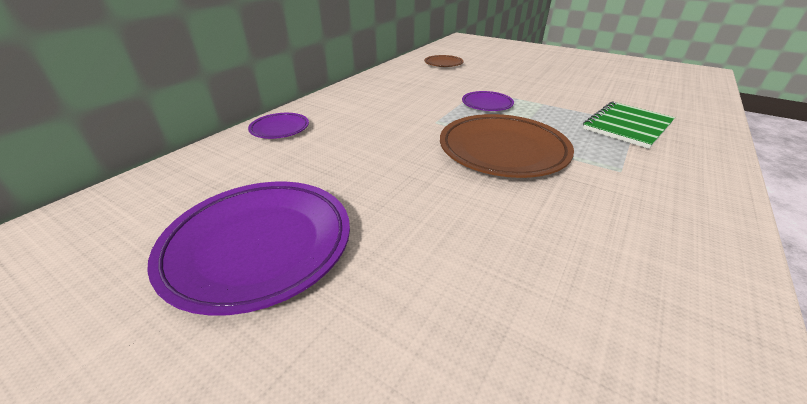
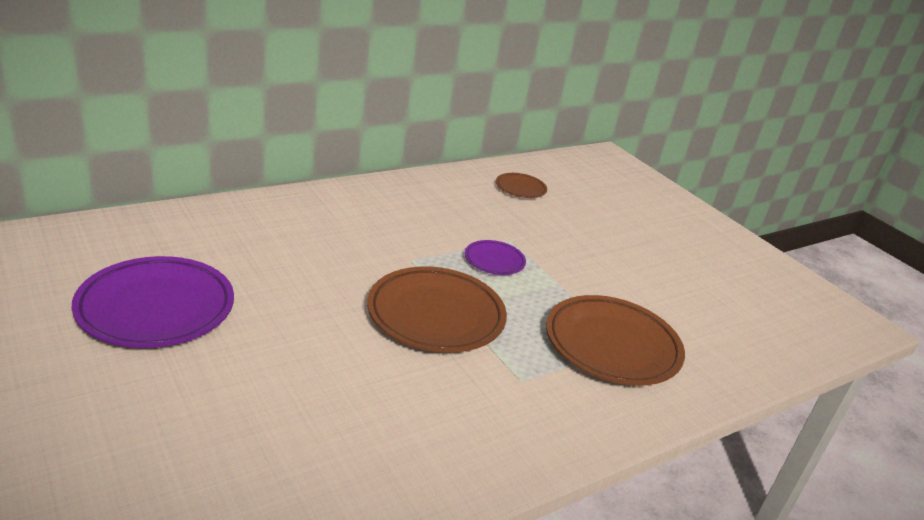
camera: 20 degrees right, 5 degrees down
(280, 129) = (259, 211): purple plate -> none
(627, 126) = (612, 346): green notebook -> brown plate

